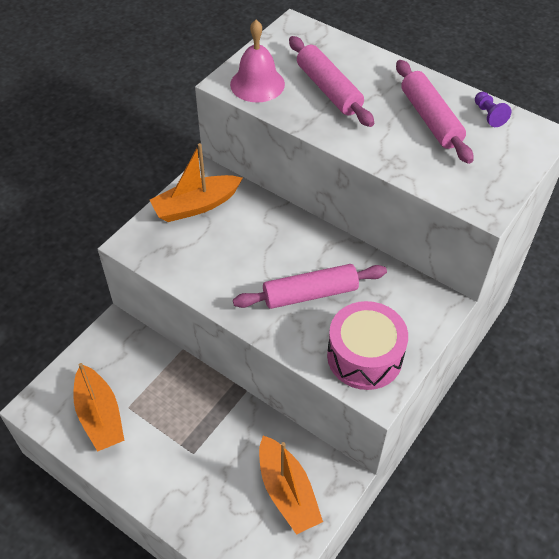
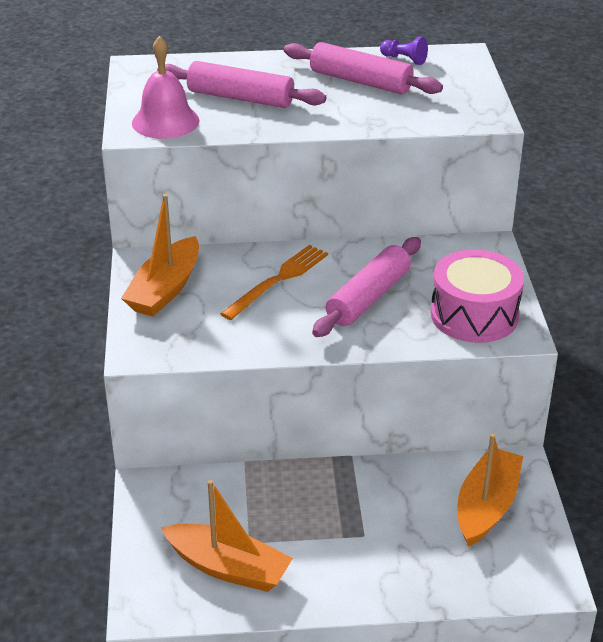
camera: 40 degrees left, 15 degrees down
(269, 242) = (278, 280): none -> orange fork
(287, 492) = (486, 506): orange boat -> orange boat turned 90 degrees counterclockwise

